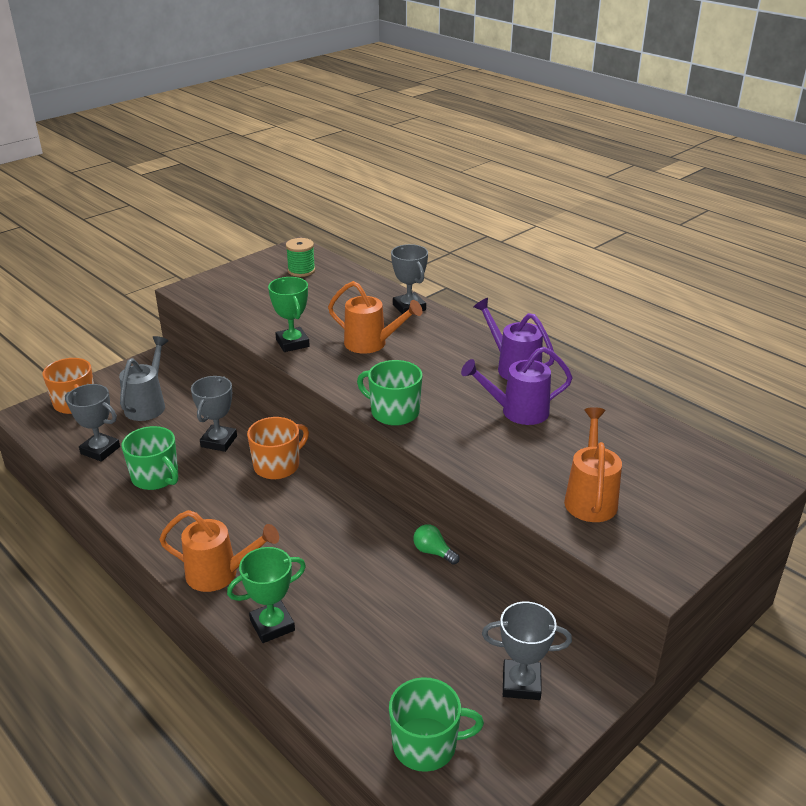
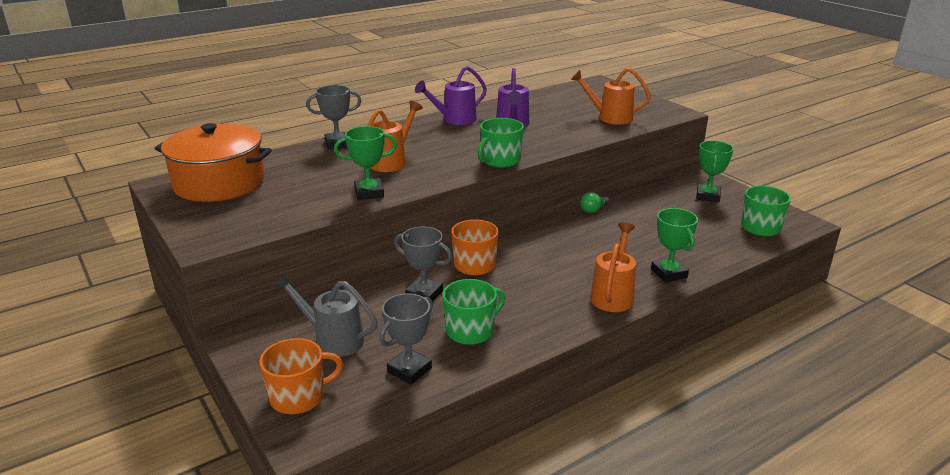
camera: 80 degrees left, 5 degrees down
(301, 270) = (219, 183): green spool -> orange pot
(521, 683) = (708, 196): grey trophy -> green trophy

